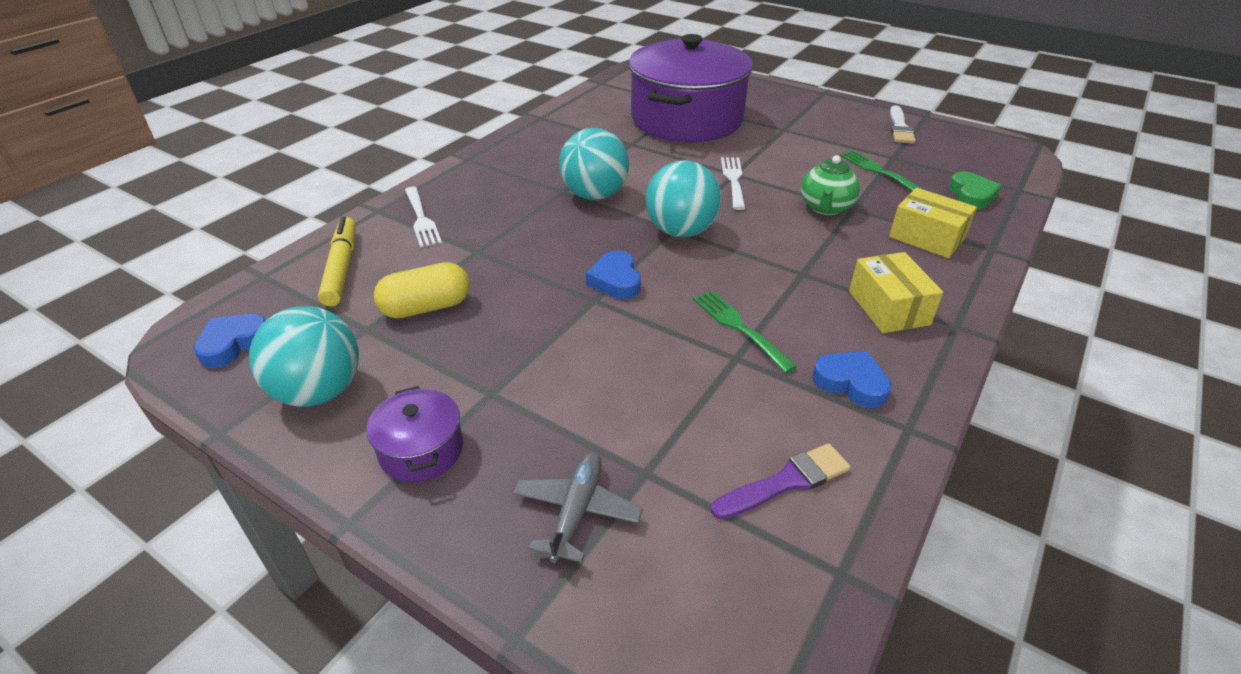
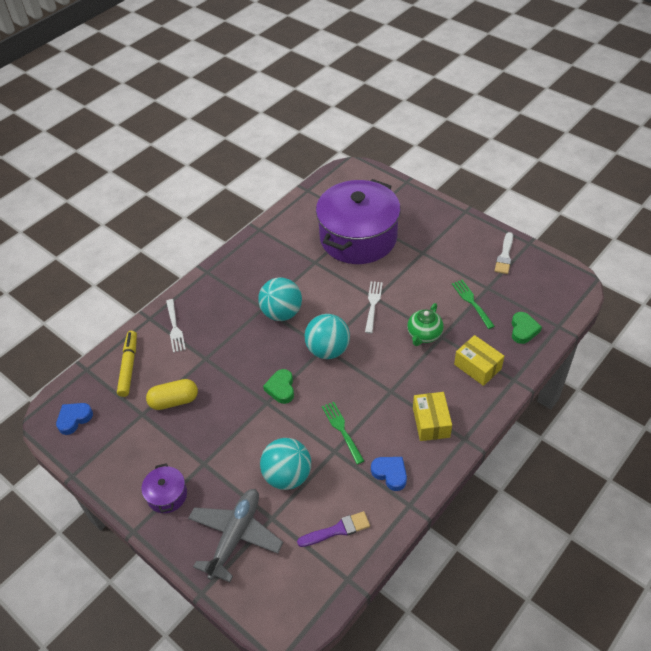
camera: 10 degrees right, 10 degrees up
(319, 391) = (118, 455): turquoise ball -> turquoise ball (287, 475)
(576, 511) = (235, 536): grey plane -> grey plane, size x1.64
(615, 280) = (281, 388): blue heart -> green heart

